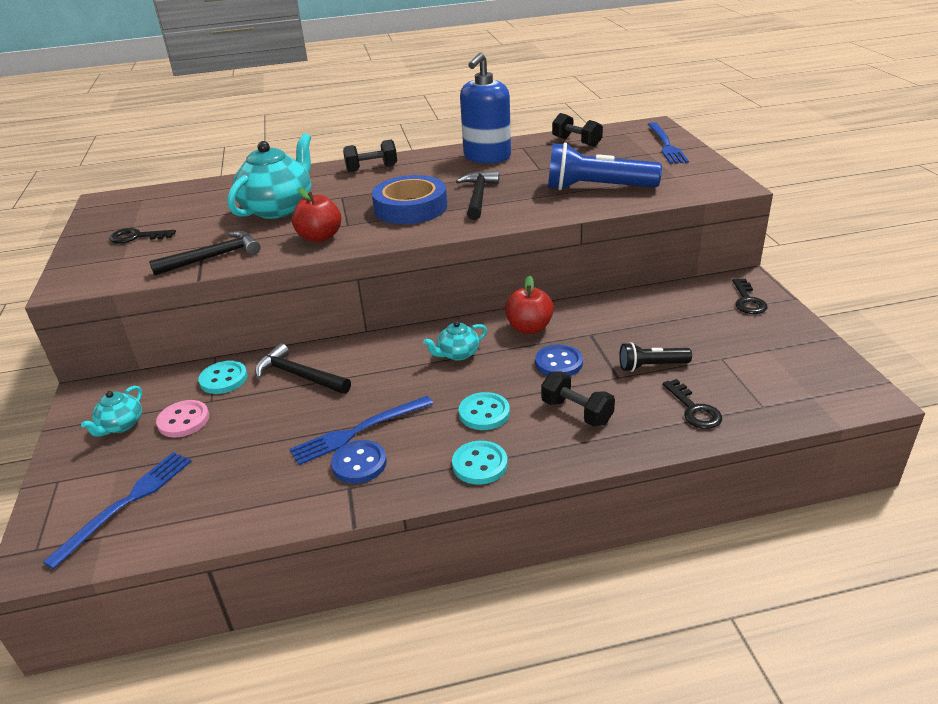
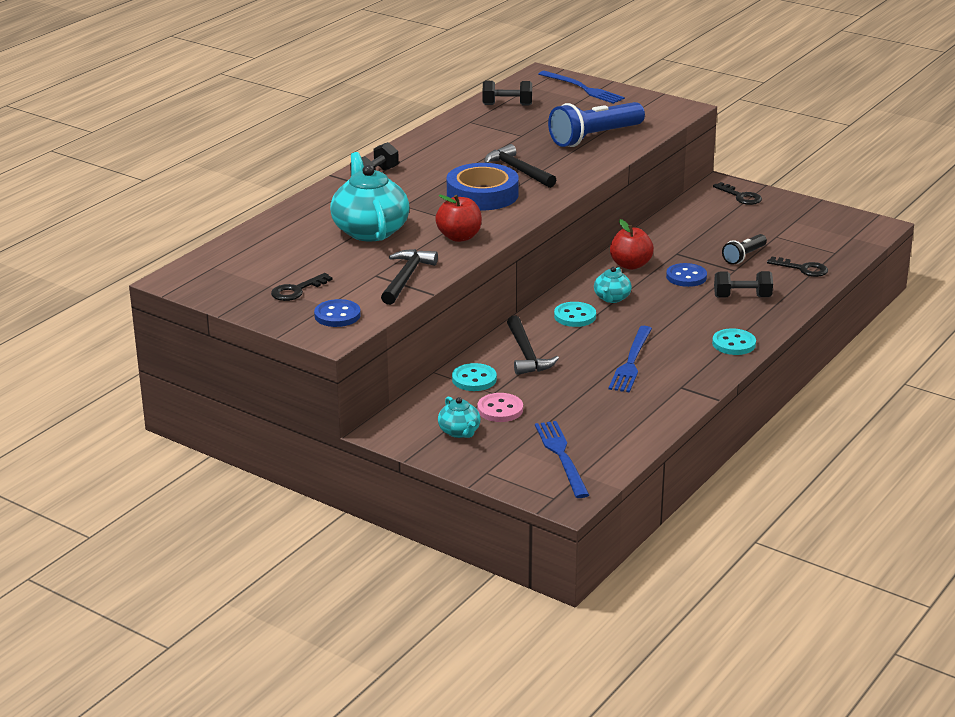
camera: 45 degrees left, 5 degrees down
(299, 375) = (526, 354): black hammer -> black hammer turned 90 degrees counterclockwise
(359, 463) = (664, 375): blue button -> blue button (337, 315)
(484, 413) = (690, 320): turquoise button -> turquoise button (575, 316)
(487, 157) = (457, 138): blue soap dispenser -> none

